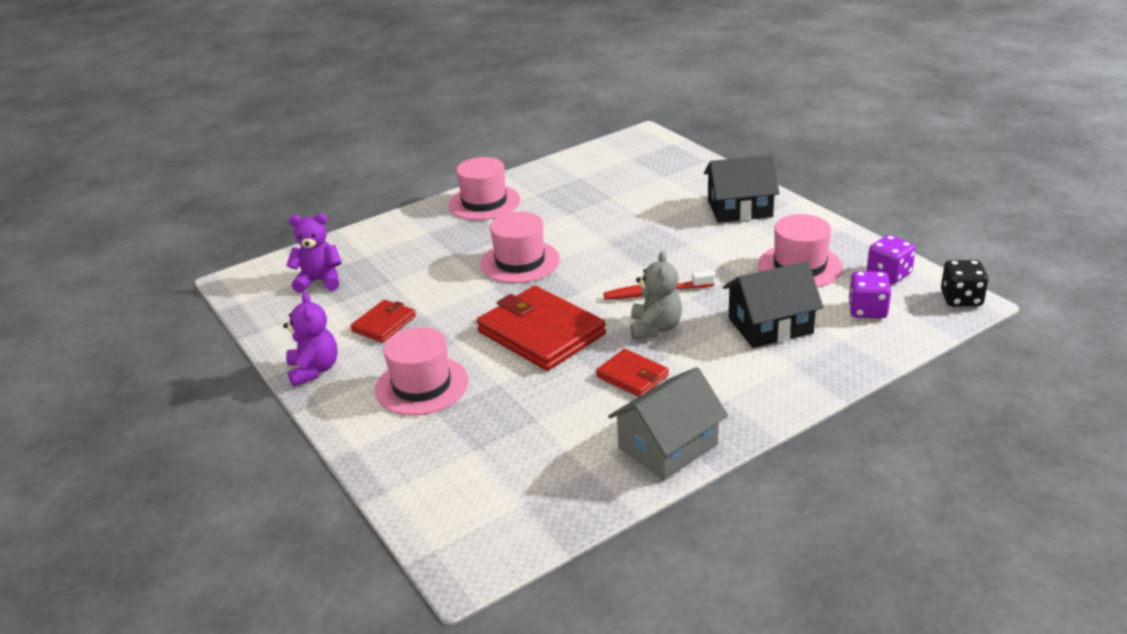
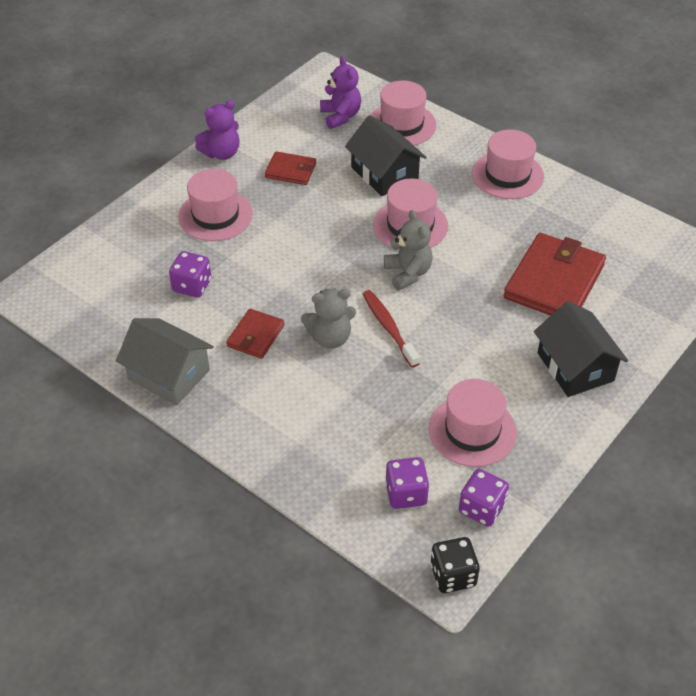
camera: 70 degrees right, 15 degrees up
(366, 247) = (402, 124): none -> pink hat
(531, 415) = (192, 286): none -> purple dice
(541, 333) = (303, 266): red wallet -> red wallet (554, 281)
(586, 272) = (408, 273): none -> grey teddy bear
(770, 325) = (357, 419): black house -> black house (384, 173)

